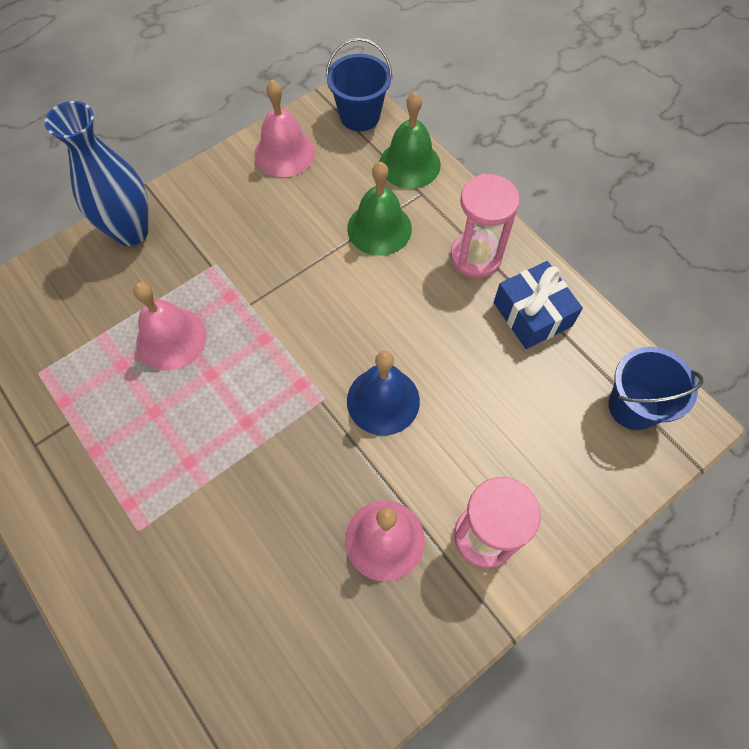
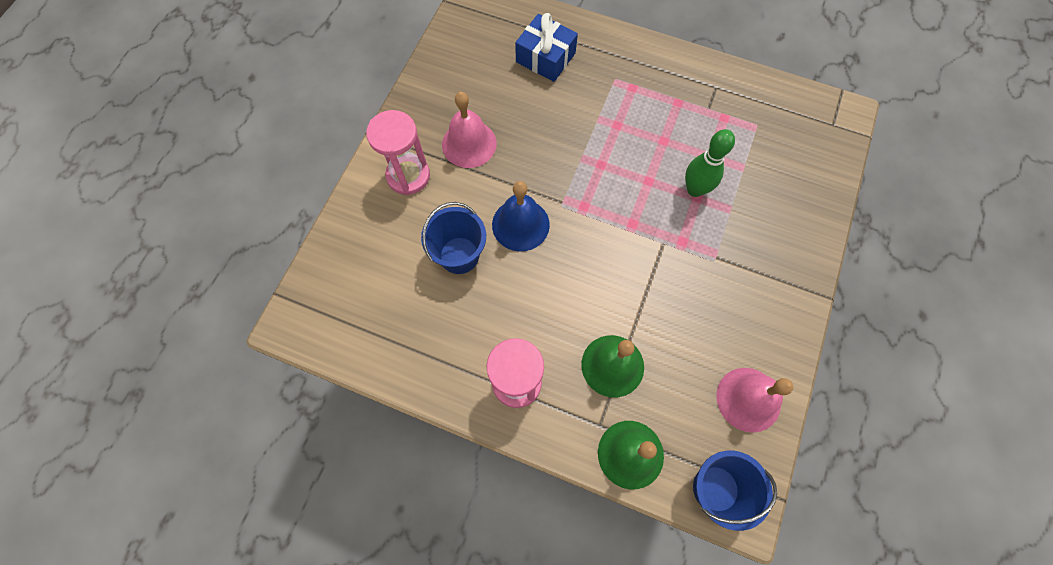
camera: 150 degrees right, 5 degrees up
(131, 231) = (799, 251): blue vase -> none
(171, 339) = (695, 189): pink bell -> green bowling pin
(532, 314) = (444, 353): blue gift -> blue gift (545, 58)
(633, 406) = (337, 315): blue bucket -> blue bucket (459, 255)

